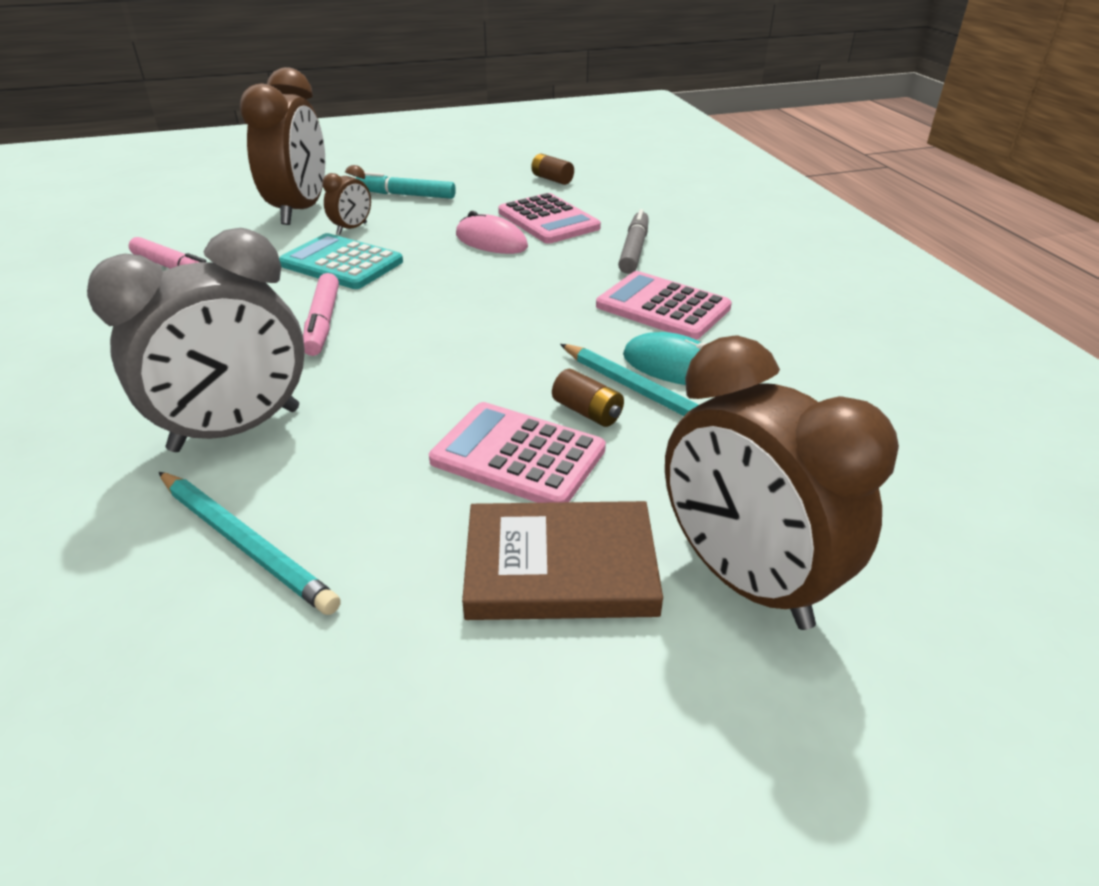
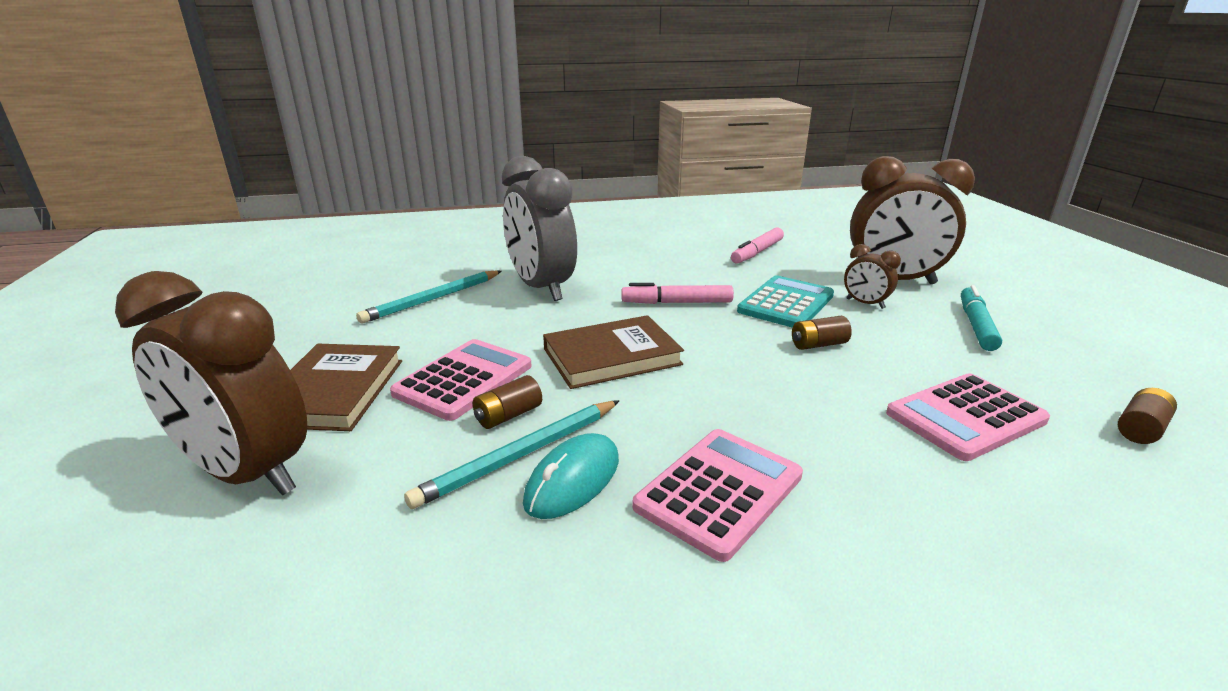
camera: 95 degrees right, 10 degrees down
(437, 256) = (818, 345): none -> brown battery
(459, 359) = (611, 356): none -> brown book
(491, 241) = (872, 375): pink mouse -> none
(633, 250) = (899, 486): grey marker -> none
(745, 579) = (248, 473): brown clock -> brown clock turned 120 degrees counterclockwise

